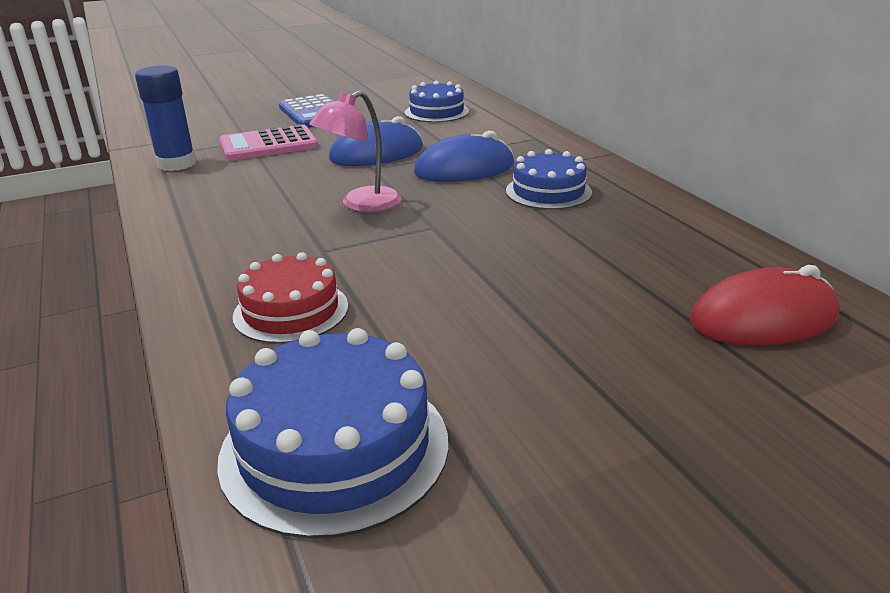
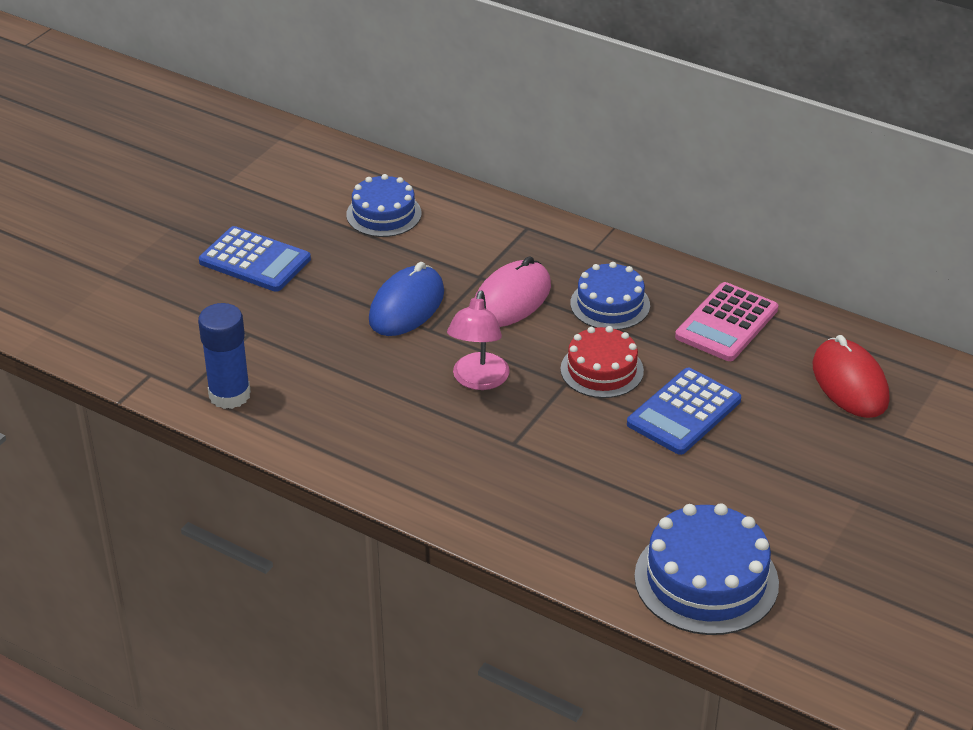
camera: 35 degrees left, 10 degrees up
(268, 145) = (280, 331): pink calculator -> pink calculator (727, 323)
(291, 311) = (563, 506): red cake -> red cake (602, 370)
(464, 169) = (511, 299): blue mouse -> pink mouse
(522, 281) = (684, 412): none -> blue calculator
(763, 318) = (850, 383): red mouse -> red mouse turned 60 degrees counterclockwise

